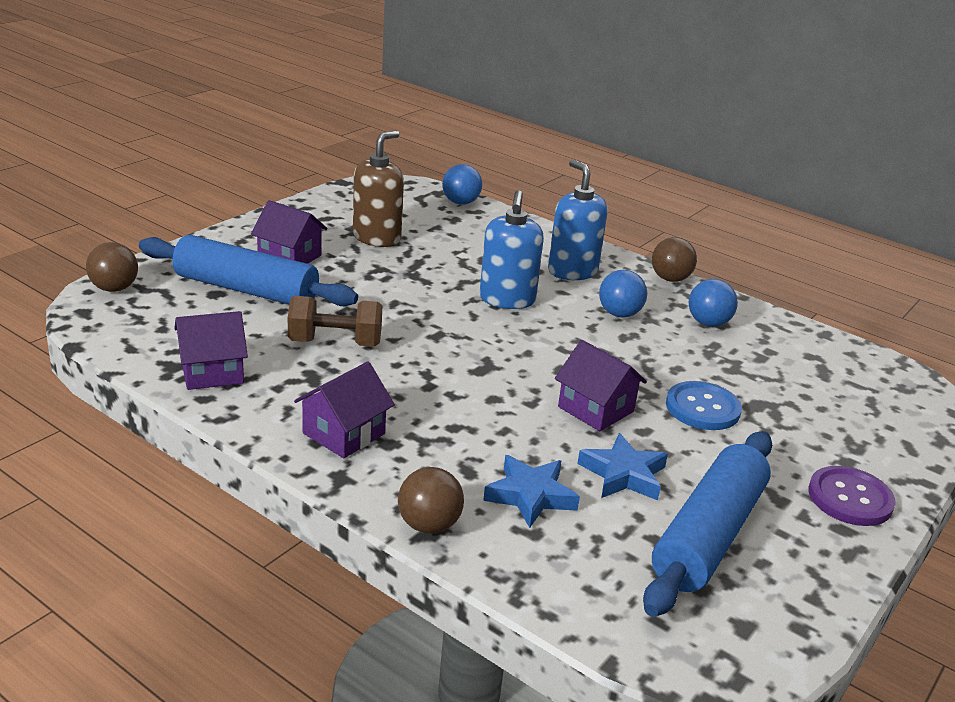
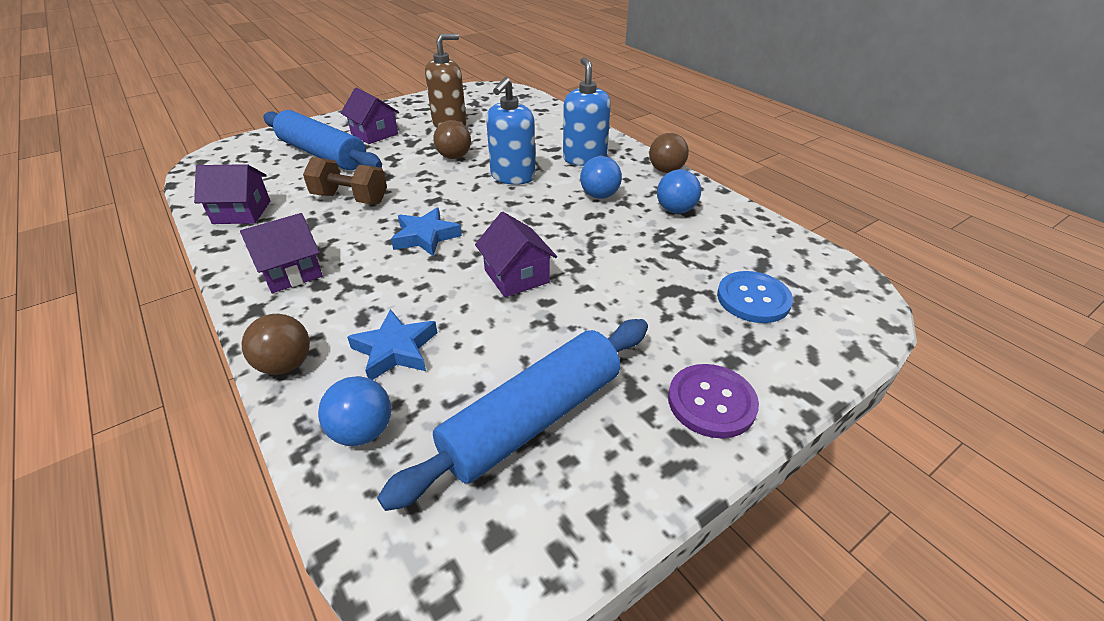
camera: 20 degrees right, 10 degrees up
(114, 288) = (236, 147): brown ball -> brown ball (454, 157)
(460, 202) = (534, 103): blue ball -> blue ball (363, 431)
(623, 474) = (495, 341): blue star -> blue star (425, 236)
(702, 408) = (617, 287): blue button -> blue button (753, 299)

